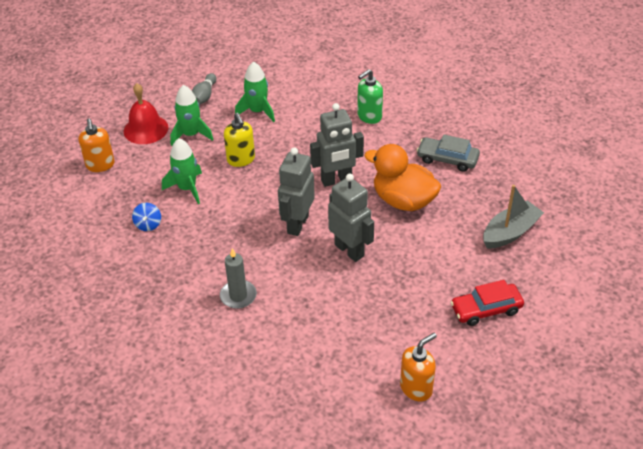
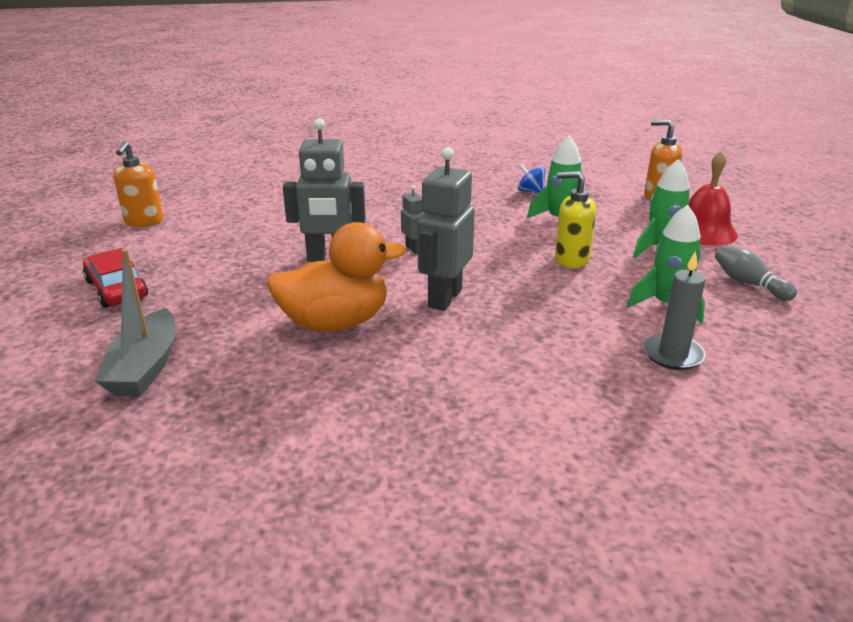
camera: 130 degrees right, 15 degrees down
(238, 296) = (376, 196): grey candle -> grey candle (672, 354)
(297, 224) = (414, 249): grey robot -> grey robot, size x0.50
(369, 116) = (544, 387): green soap dispenser -> none
(447, 159) = (344, 403): grey car -> none
(486, 309) = (116, 289): red car -> red car turned 60 degrees counterclockwise

